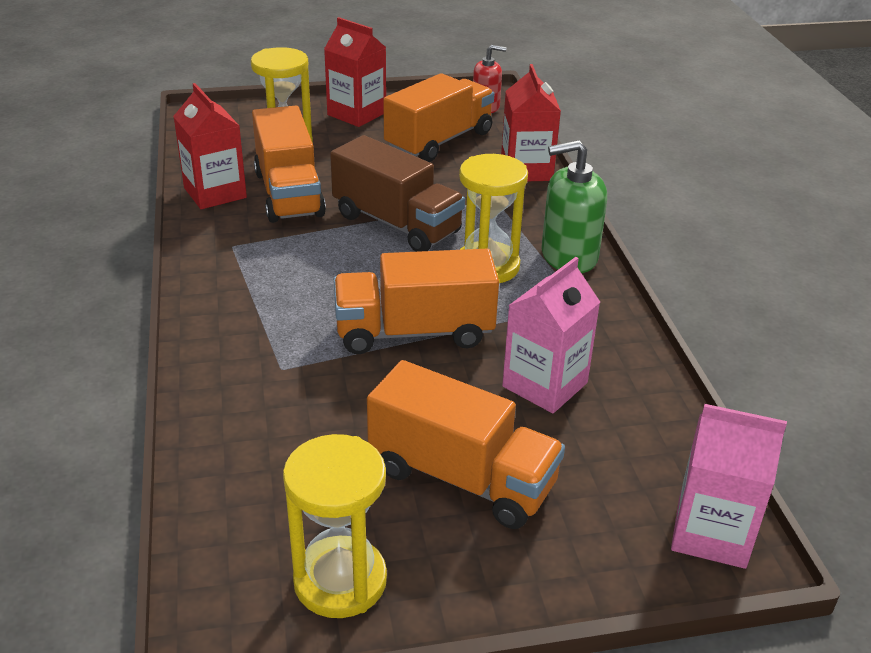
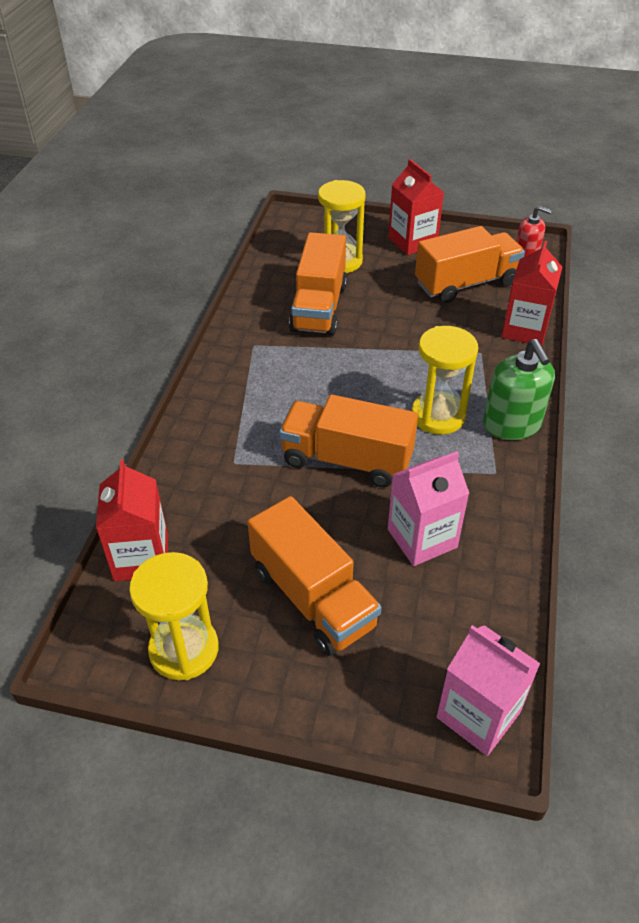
camera: 25 degrees right, 10 degrees up
(215, 193) = (265, 293): red carton -> red carton (141, 557)
(397, 224) = (387, 356): brown truck -> none
(568, 256) = (512, 424): green soap dispenser -> green soap dispenser turned 120 degrees counterclockwise

